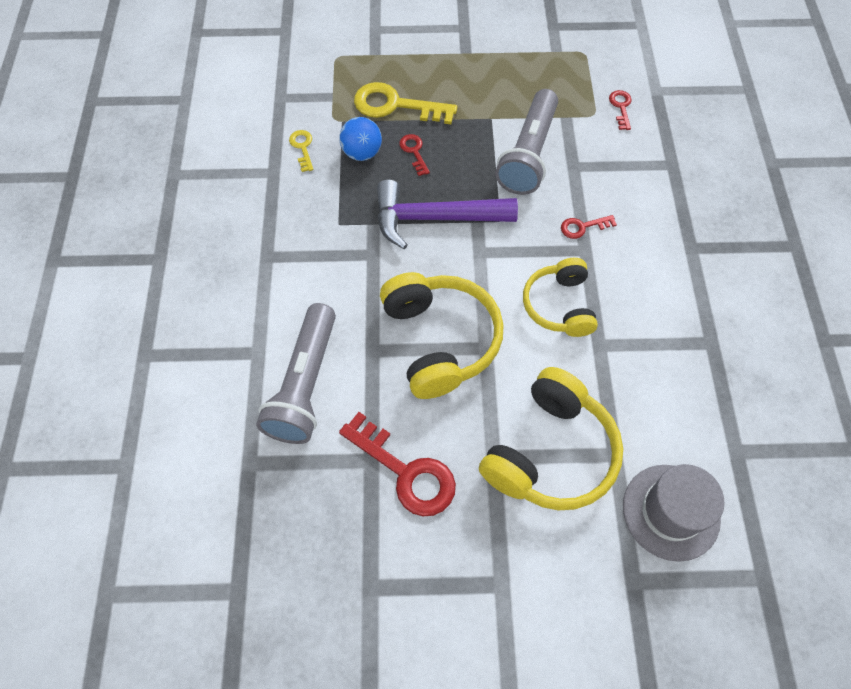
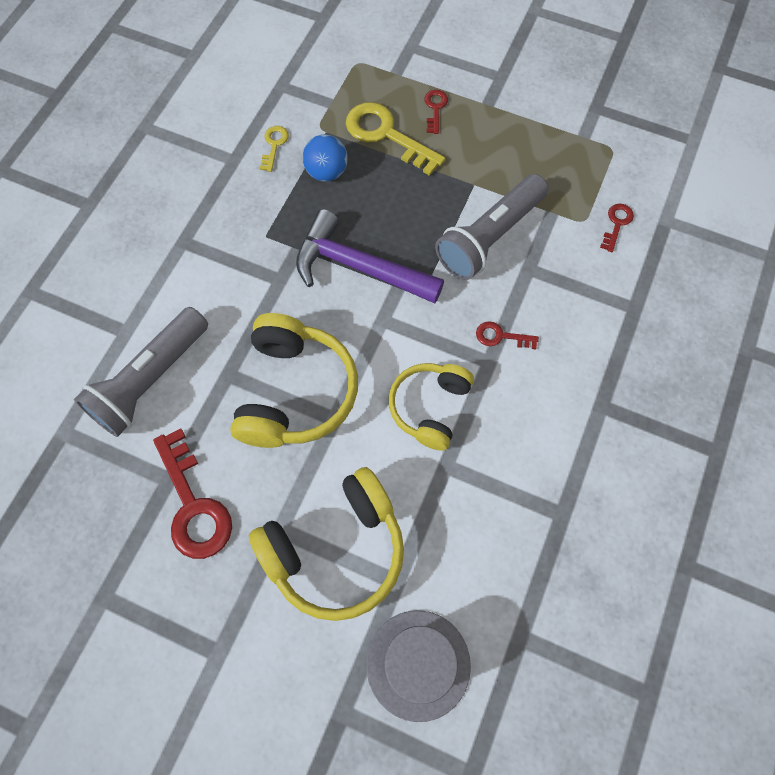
camera: 25 degrees right, 5 degrees up
(414, 152) = (377, 190): red key -> red key (435, 108)

